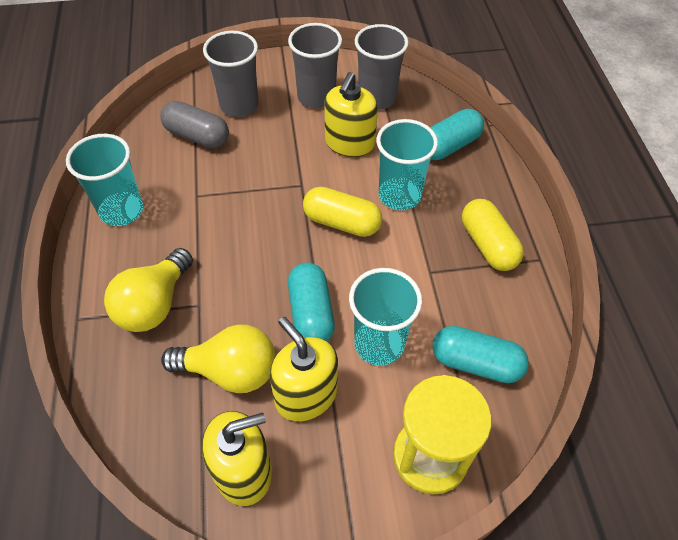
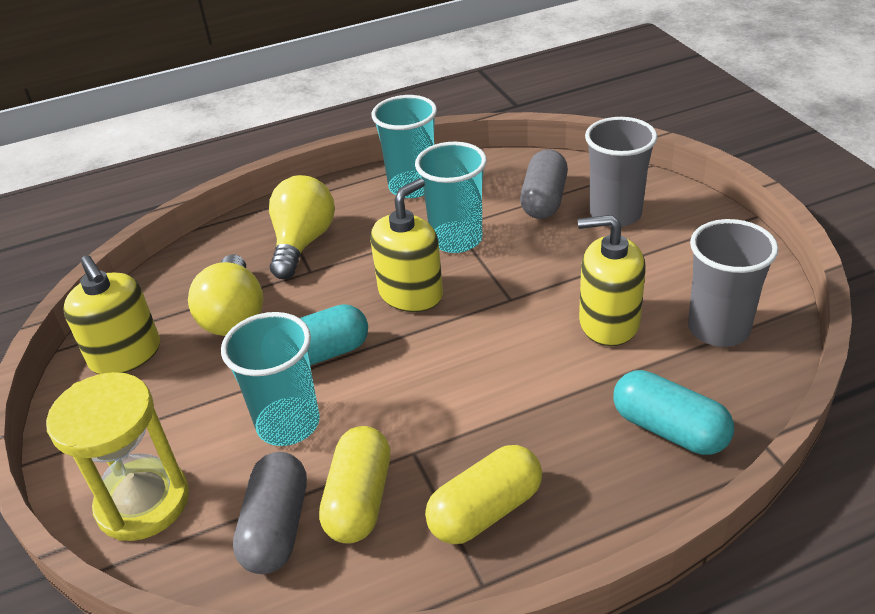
camera: 80 degrees right, 15 degrees down
(154, 304) = (303, 243): yellow light bulb -> yellow light bulb turned 90 degrees clockwise
(306, 394) = (213, 377): yellow soap dispenser -> yellow soap dispenser (411, 293)
(316, 97) = (677, 271): grey cup -> none
(342, 222) = (463, 348): yellow capsule -> yellow capsule (359, 499)
(399, 195) = (537, 393): turquoise cup -> turquoise cup (456, 239)
(475, 363) = (277, 527): turquoise capsule -> grey capsule

